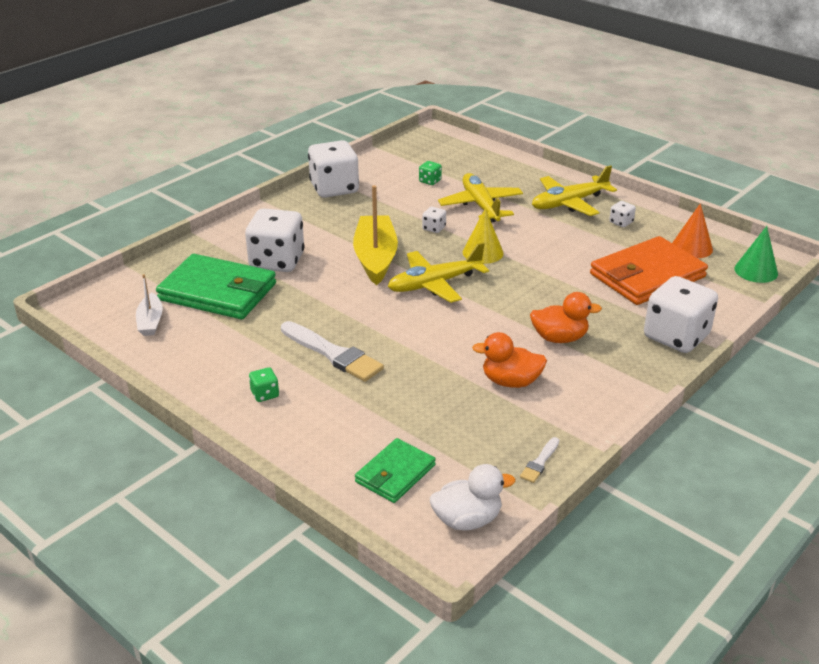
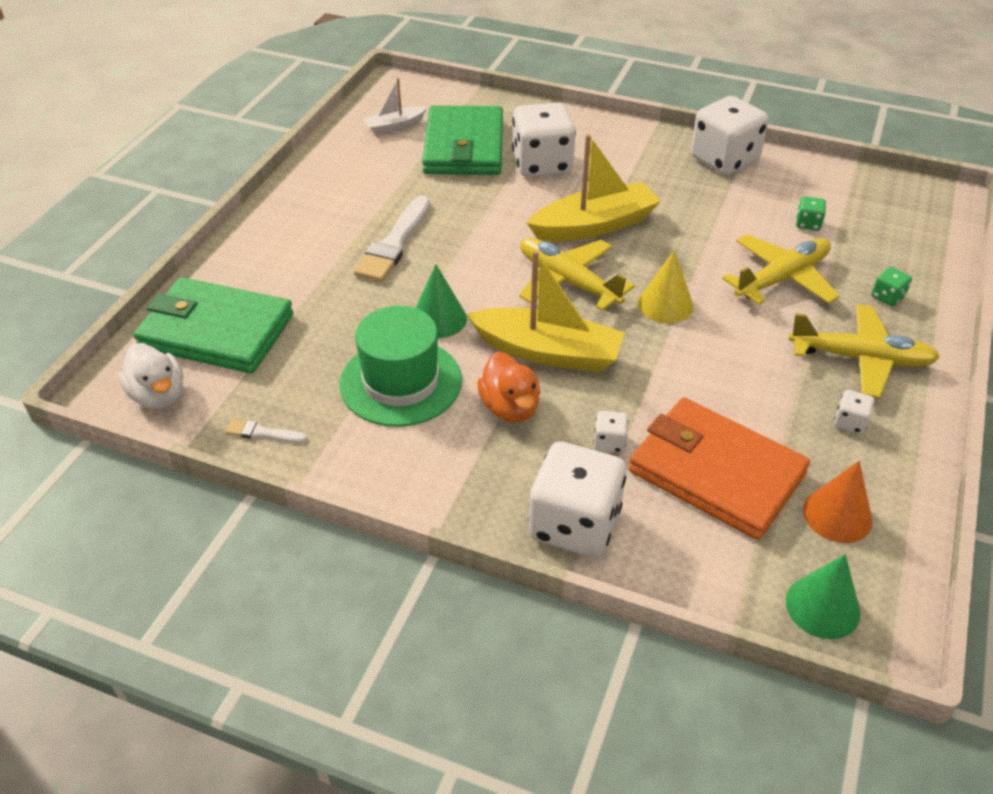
camera: 70 degrees right, 10 degrees up
(265, 394) = (311, 220): green dice -> green dice (887, 297)
(395, 474) = (216, 331): green wallet -> green wallet, size x1.77
(434, 228) = (693, 253): white dice -> white dice (609, 442)
(445, 350) = (438, 319): none -> green cone
(508, 310) = (548, 352): none -> yellow boat
(510, 382) = (401, 382): orange duck -> green hat
(569, 203) = (861, 359): yellow plane -> yellow plane turned 150 degrees clockwise

